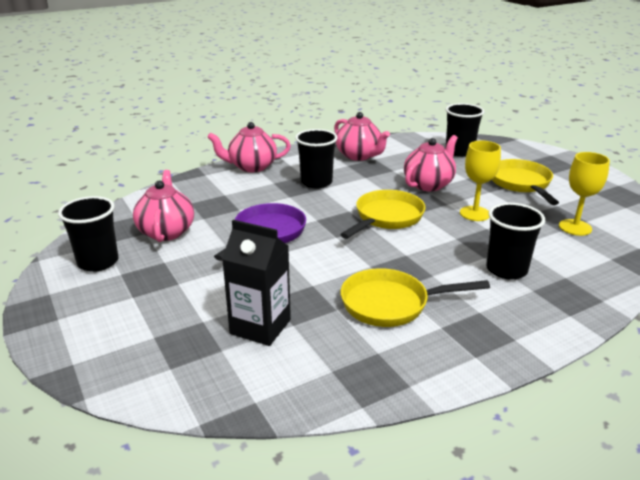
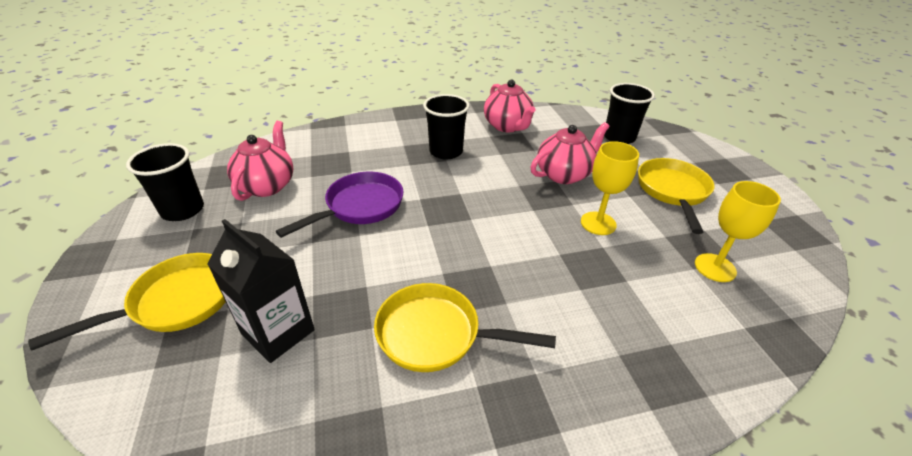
camera: 15 degrees right, 10 degrees up
(251, 167) = (393, 123): pink teapot -> none
(386, 218) = (495, 210): yellow pan -> yellow pan (176, 302)
(506, 269) = (599, 314): black cup -> none

